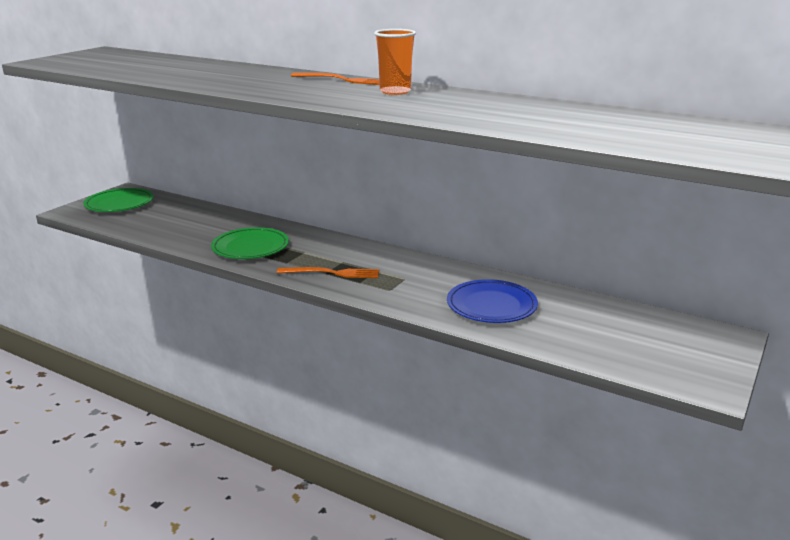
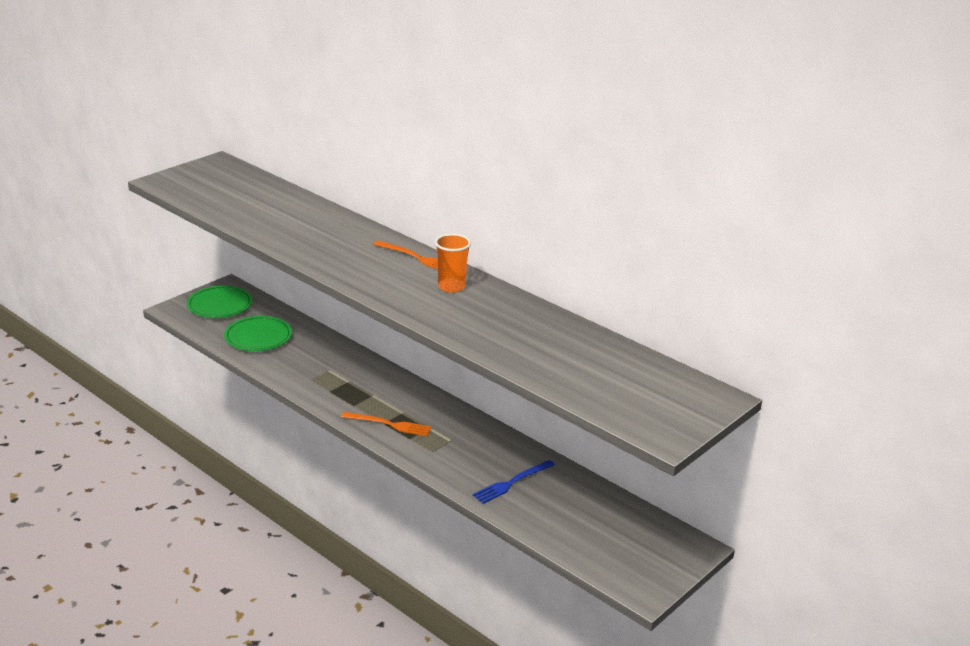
camera: 10 degrees right, 5 degrees up
(250, 247) = (327, 381): green plate -> green plate (258, 337)
(491, 305) = (512, 482): blue plate -> blue fork

